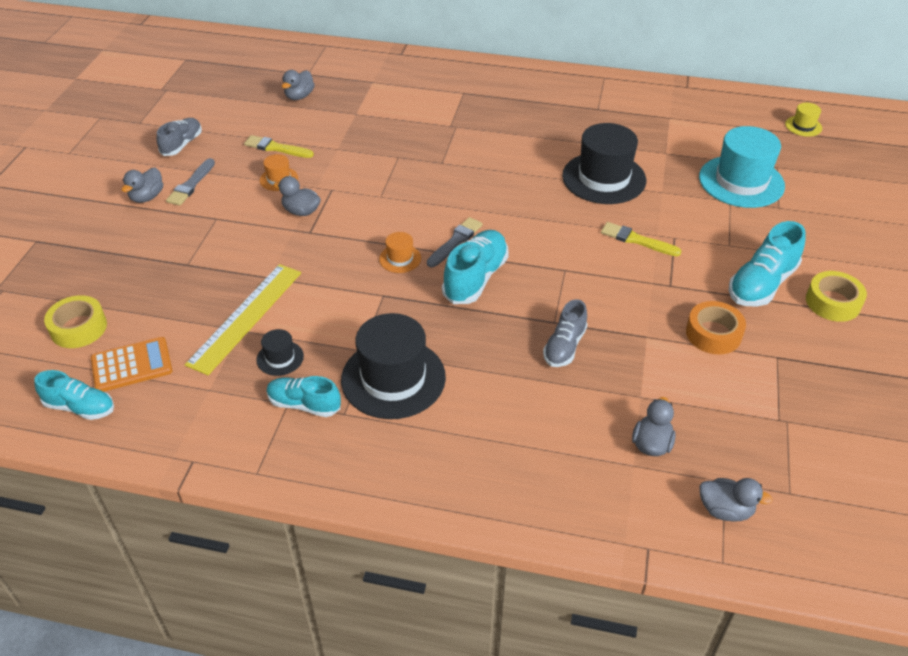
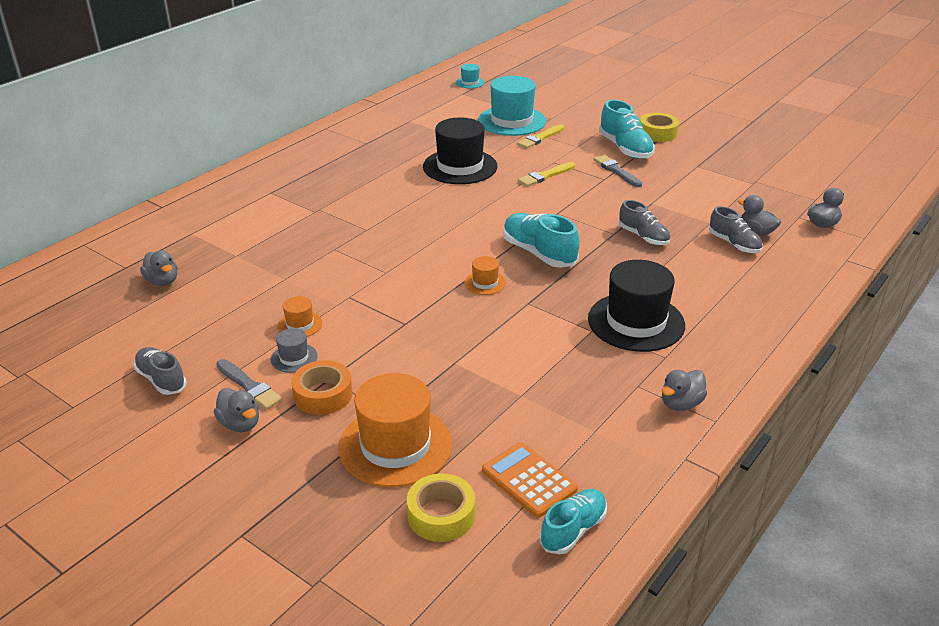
camera: 65 degrees left, 10 degrees down
(132, 365) = (529, 480): orange calculator -> orange calculator turned 45 degrees counterclockwise
(149, 279) = (395, 446): none -> orange hat
(234, 192) = (294, 358): none -> grey hat
(245, 317) = (504, 388): yellow ruler -> none
(276, 148) = (242, 315): yellow brush -> yellow brush (540, 138)
(280, 358) = (575, 378): black hat -> none
(301, 211) = (367, 322): grey duck -> grey duck (680, 404)
(304, 404) = (643, 376): turquoise shoe -> none
(455, 241) = (484, 250): grey brush -> grey brush (616, 171)
(605, 428) = (734, 244): none -> grey shoe
(713, 334) = (663, 179): orange tape -> orange tape (323, 395)
(803, 126) = (470, 82): yellow hat -> turquoise hat

